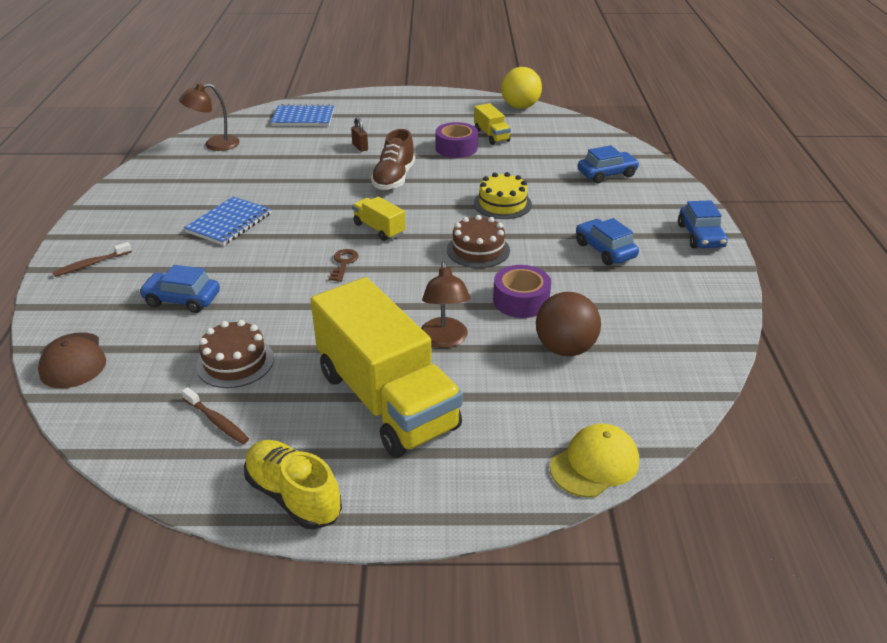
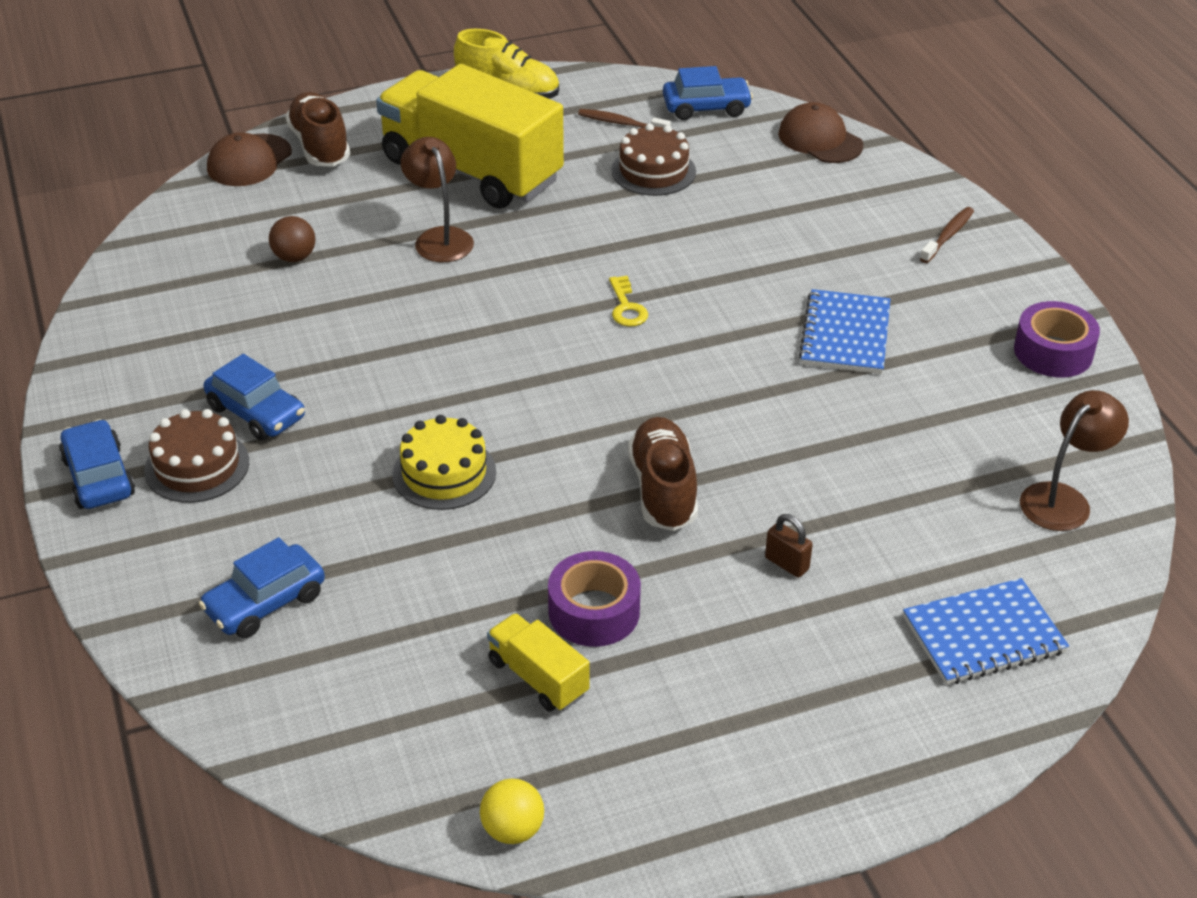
camera: 160 degrees right, 5 degrees up
(182, 299) = (782, 218): blue car -> blue car (706, 107)
(343, 263) = (626, 307): brown key -> yellow key
(379, 229) = (616, 374): yellow truck -> none
(478, 250) = (449, 370): brown cake -> brown cake (197, 466)
(519, 466) = (320, 146): none -> brown shoe
(520, 107) = (512, 829): yellow ball -> yellow ball, size x0.60
(521, 300) = (363, 305): purple tape -> purple tape (1053, 352)
(565, 348) = (294, 257): brown ball -> brown ball, size x0.60
(594, 464) = (249, 161): yellow cap -> brown cap

